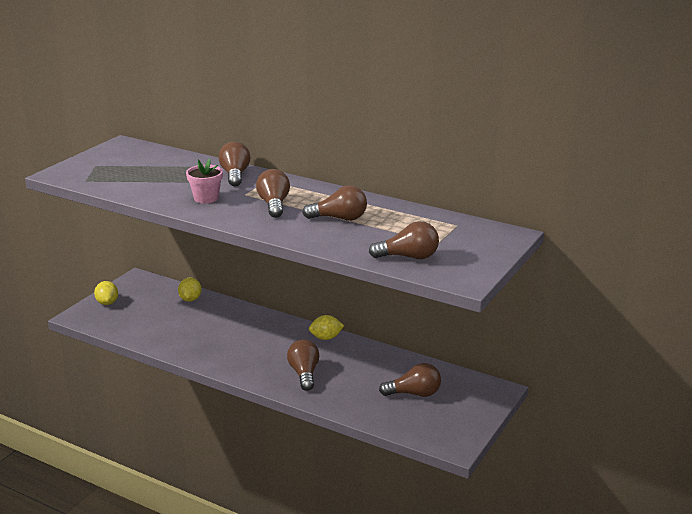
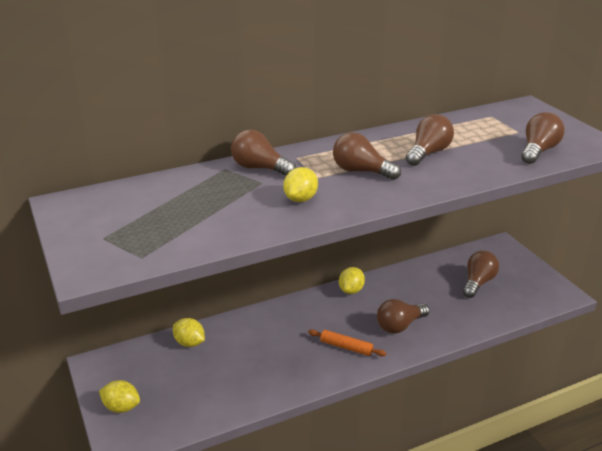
camera: 55 degrees left, 5 degrees up
(206, 198) = (300, 199): pink flower pot -> yellow lemon
(251, 359) = (346, 347): none -> orange rolling pin
(304, 374) = (399, 325): brown light bulb -> brown light bulb turned 60 degrees counterclockwise

